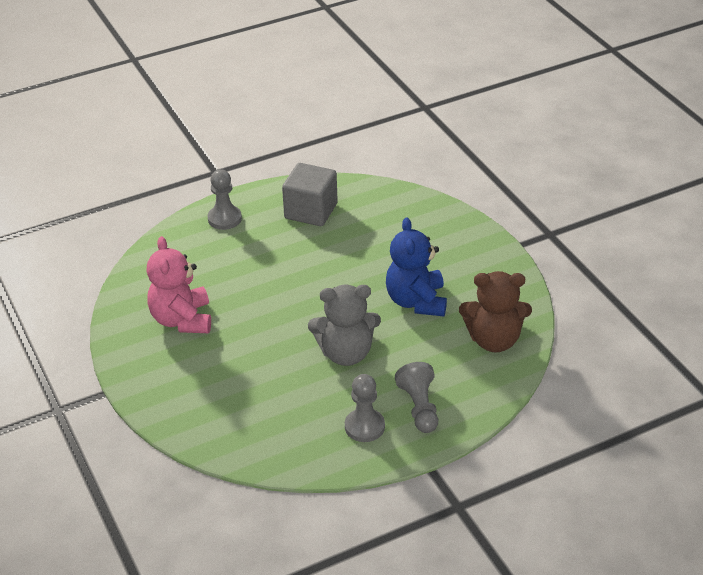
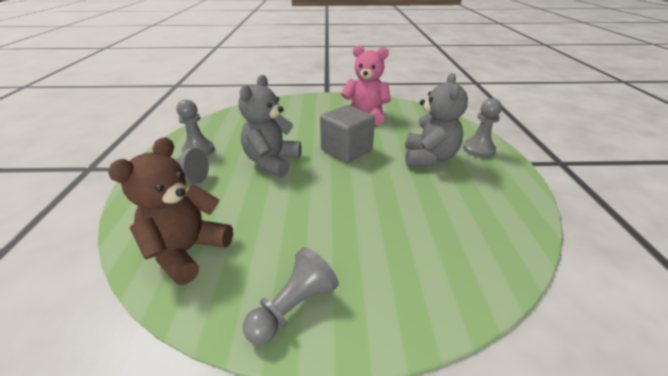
camera: 115 degrees right, 5 degrees down
(264, 247) = (429, 158): none -> grey teddy bear
(311, 211) = (478, 194): grey cube -> grey cube (346, 150)
(416, 301) = (294, 217): blue teddy bear -> none
(492, 269) = (293, 307): none -> grey pawn

